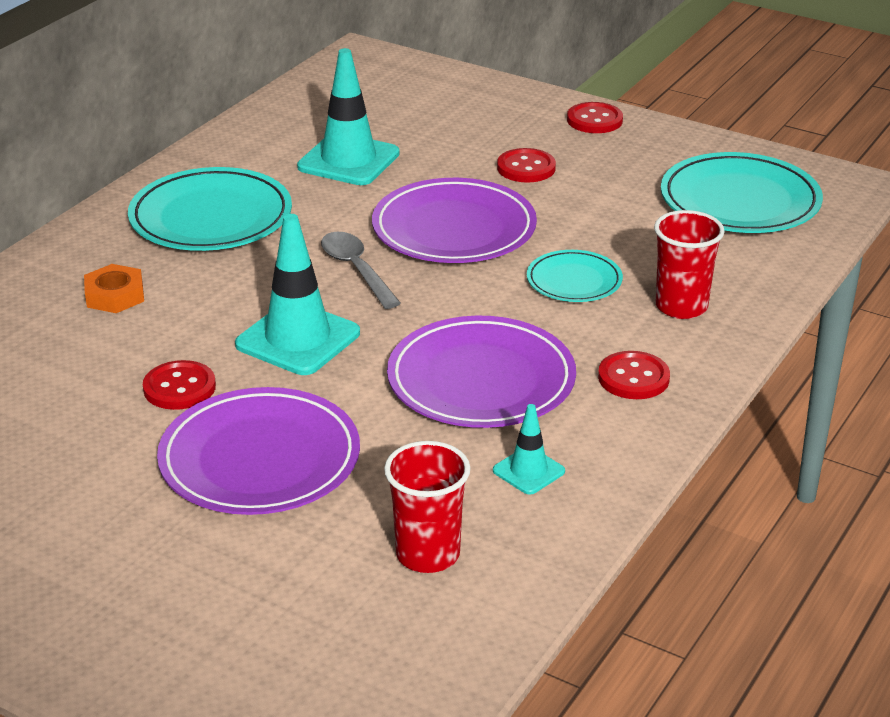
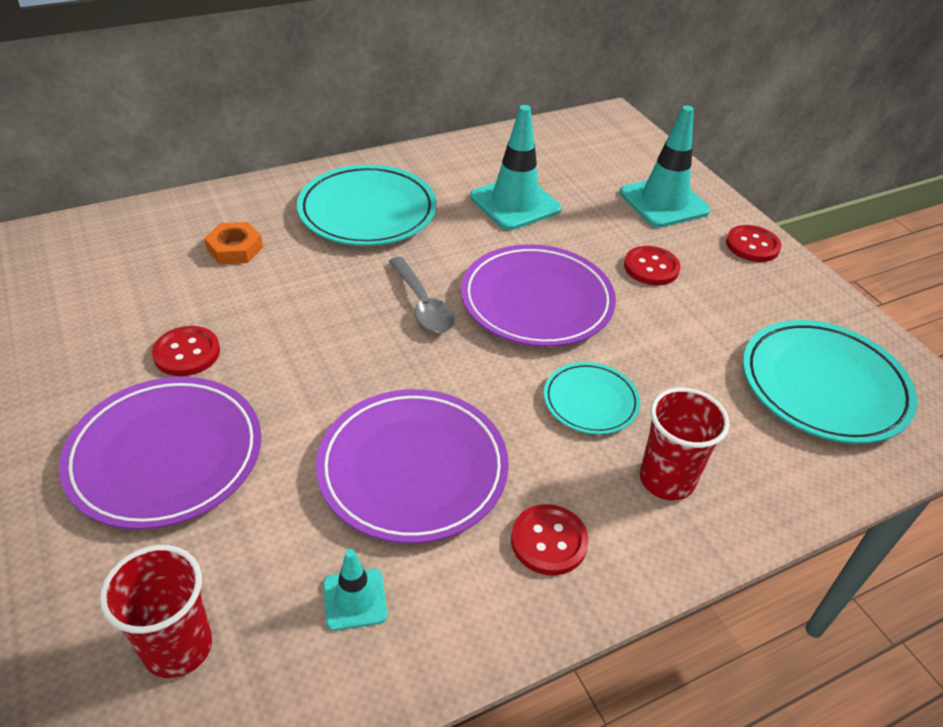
camera: 30 degrees right, 10 degrees up
(298, 339) = (314, 350): turquoise traffic cone -> turquoise traffic cone (664, 202)
(356, 269) = (423, 305): grey spoon -> grey spoon turned 150 degrees clockwise

